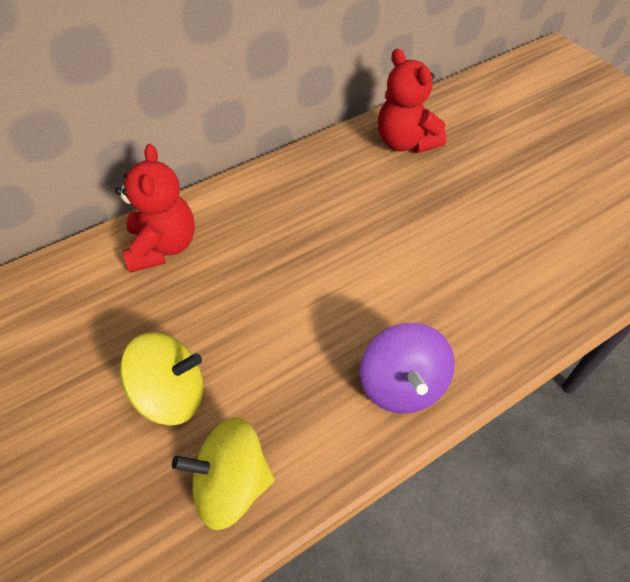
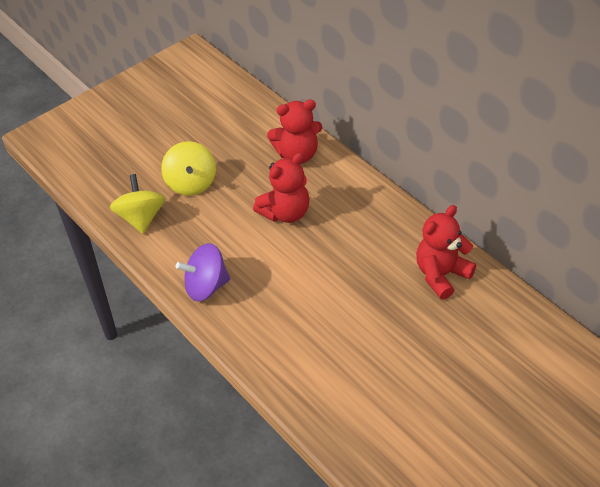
camera: 85 degrees right, 5 degrees down
(274, 272) = (285, 213): none -> red teddy bear

